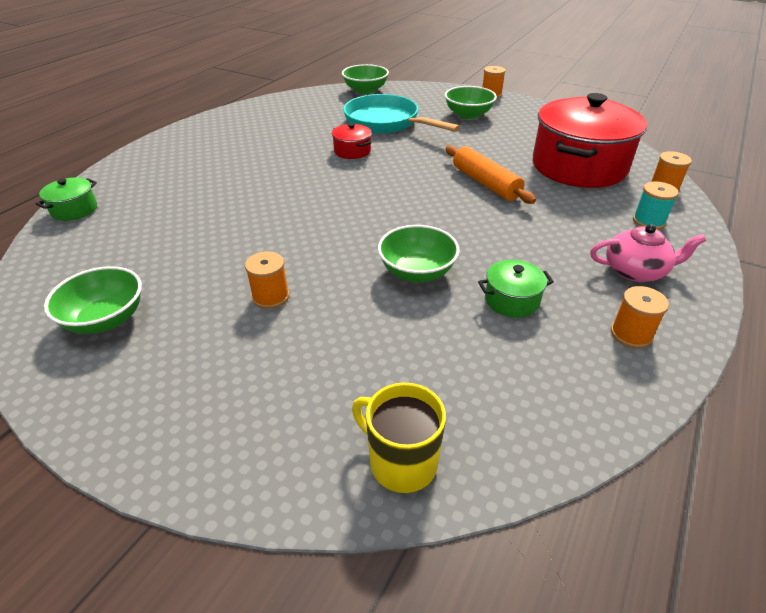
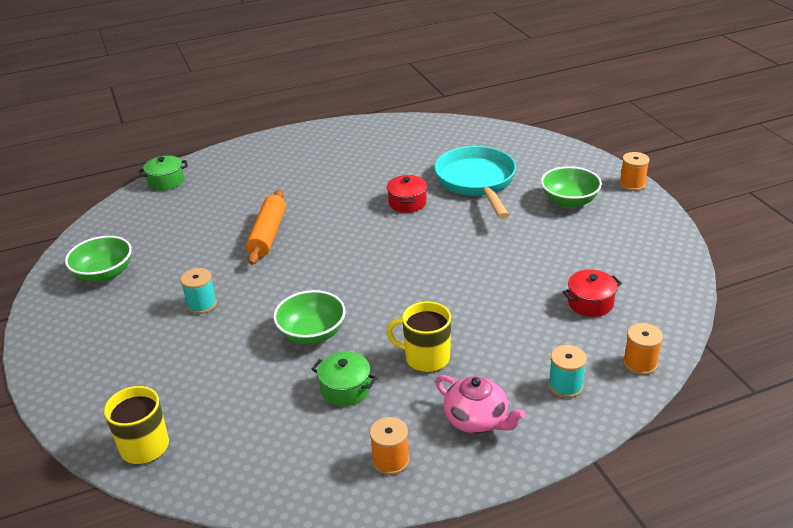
camera: 40 degrees right, 5 degrees down
(270, 297) = (202, 304): orange spool -> turquoise spool
(365, 90) = (508, 136): green bowl -> none
(485, 183) = (475, 282): orange rolling pin -> orange rolling pin (268, 234)
(534, 247) = (425, 358): none -> yellow mug
(578, 167) = (590, 303): red pot -> red pot, size x0.42

